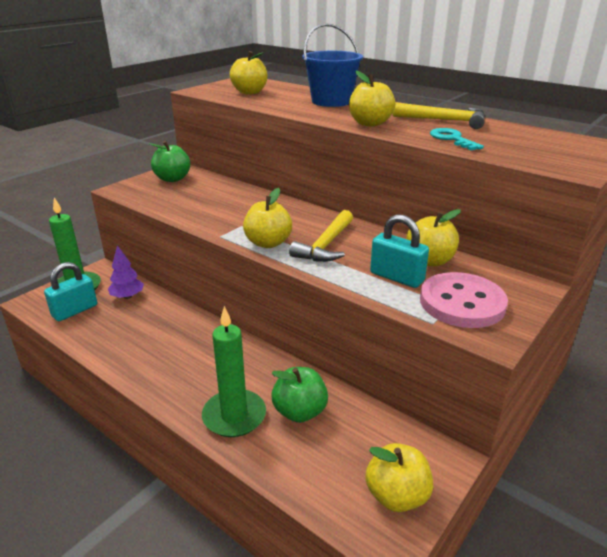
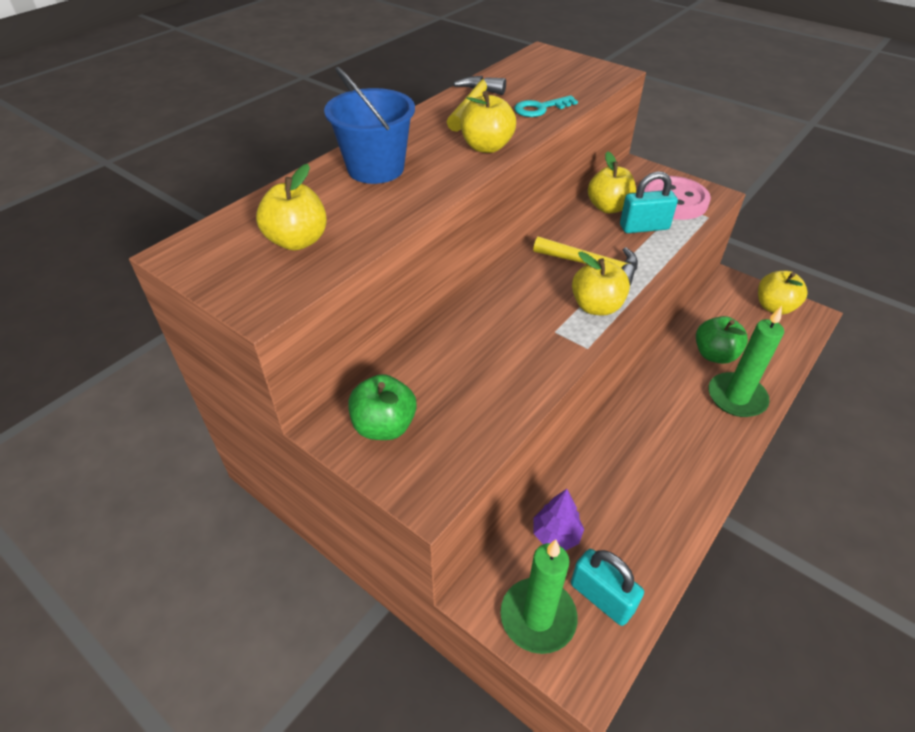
camera: 90 degrees left, 15 degrees up
(397, 277) = (644, 227): turquoise padlock -> turquoise padlock turned 45 degrees clockwise

